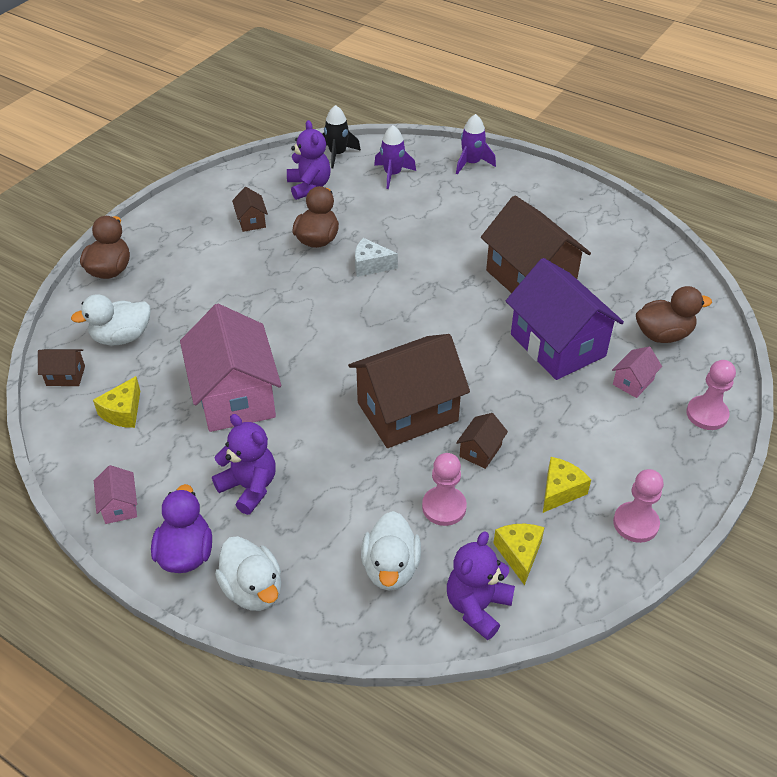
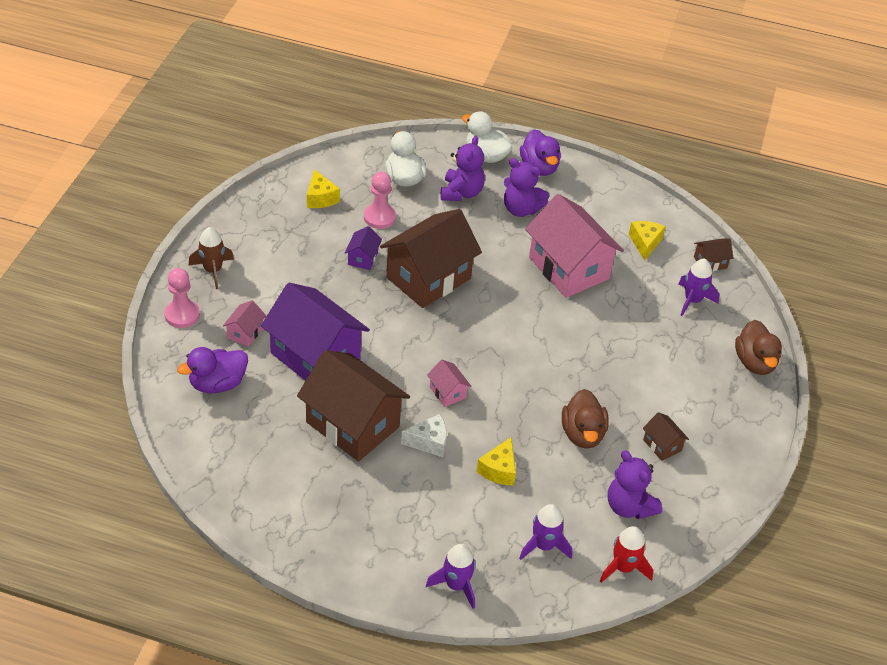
camera: 160 degrees right, 0 degrees up
(120, 506) = (600, 186): pink house -> pink house (447, 392)
(121, 337) = (692, 300): white duck -> purple rocket
(337, 154) = (623, 567): black rocket -> red rocket
(370, 265) = (515, 412): white cheese -> white cheese (429, 442)
(477, 606) = (342, 167): purple teddy bear -> purple teddy bear (461, 193)
(480, 451) = (363, 258): brown house -> purple house
(560, 491) = (297, 240): yellow cheese -> yellow cheese (499, 470)
(635, 523) = (241, 227): pink pawn -> none
(663, 335) = (217, 384): brown duck -> purple duck
(672, 465) = (213, 270): none -> brown rocket

